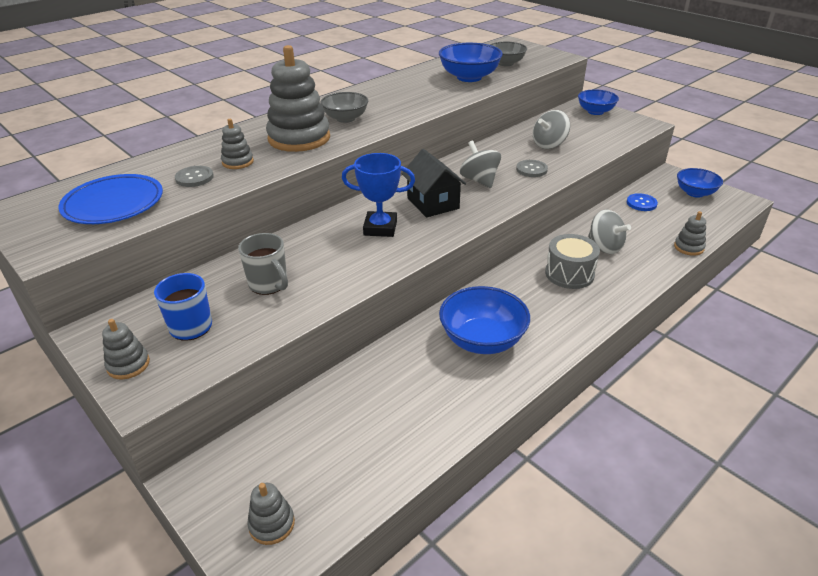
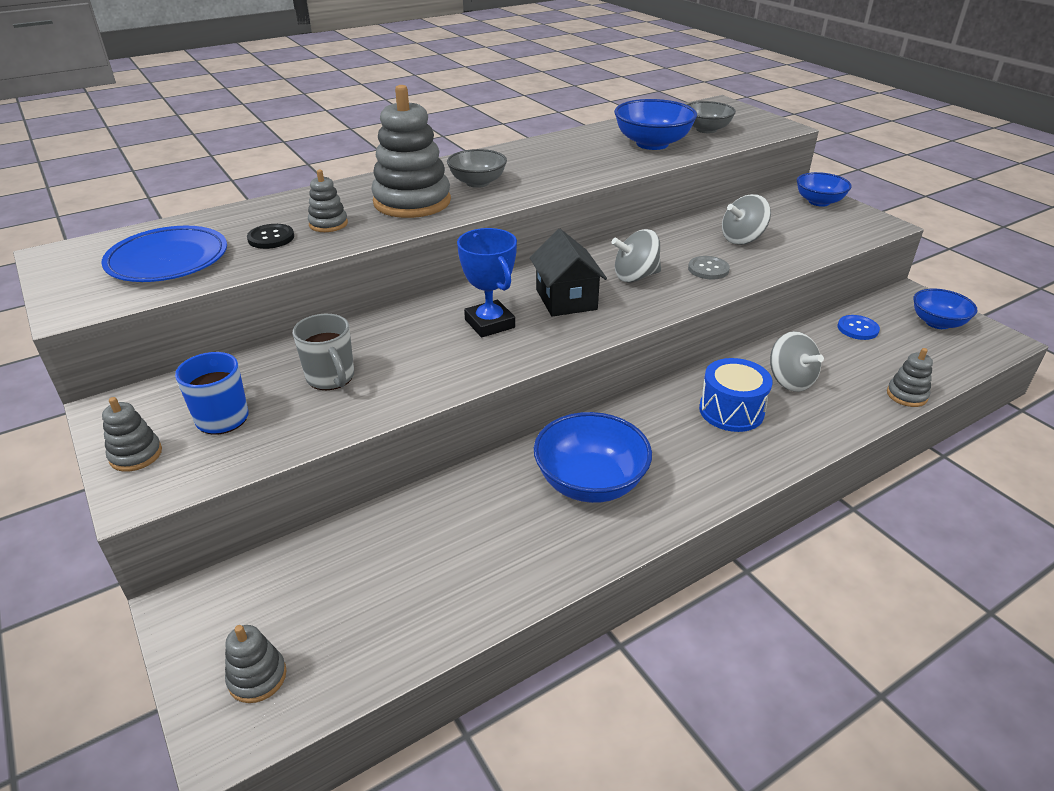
camera: 10 degrees right, 0 degrees up
(194, 178) = (271, 238): grey button -> black button
(380, 228) = (489, 323): blue trophy -> blue trophy turned 45 degrees clockwise
(479, 180) = (635, 276): grey spinning top -> grey spinning top turned 90 degrees counterclockwise
(569, 274) = (731, 411): grey drum -> blue drum

